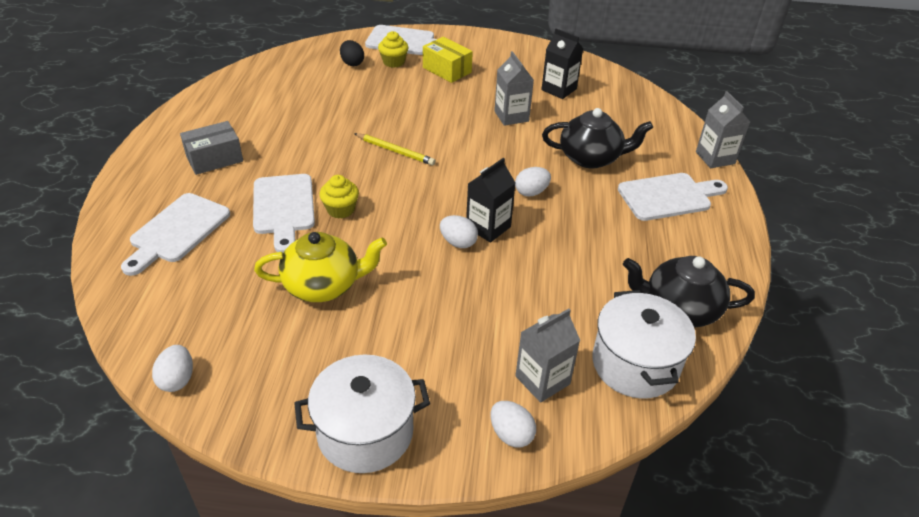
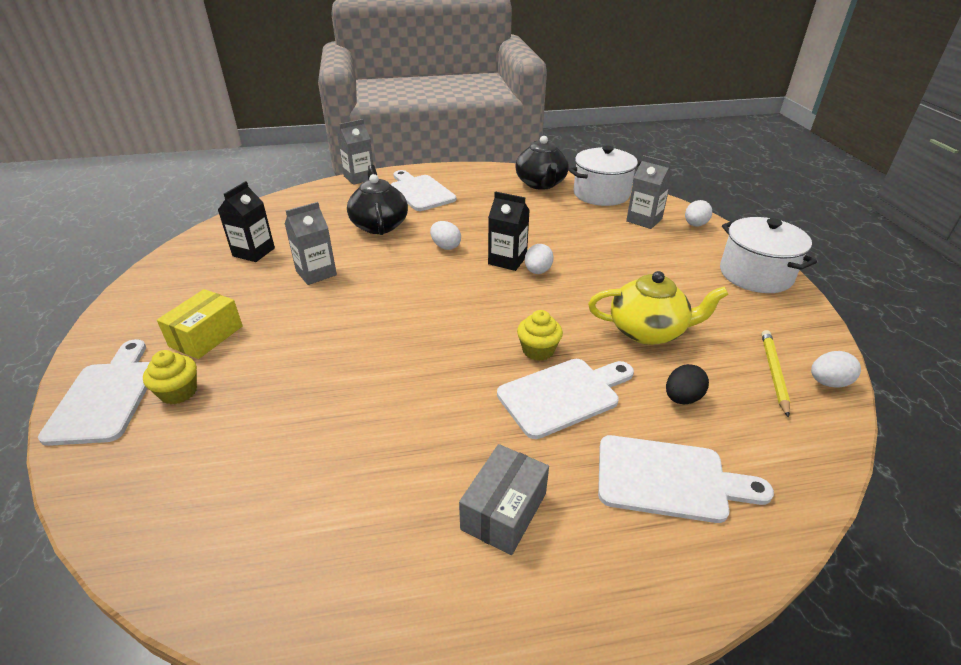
camera: 105 degrees left, 5 degrees down
(214, 159) = (504, 511): grey box -> grey box turned 75 degrees clockwise
(323, 285) = (648, 331): yellow teapot -> yellow teapot turned 120 degrees clockwise
(352, 63) = (179, 439): black egg -> black egg (682, 398)
(395, 151) = (412, 337): yellow pencil -> yellow pencil (773, 372)

